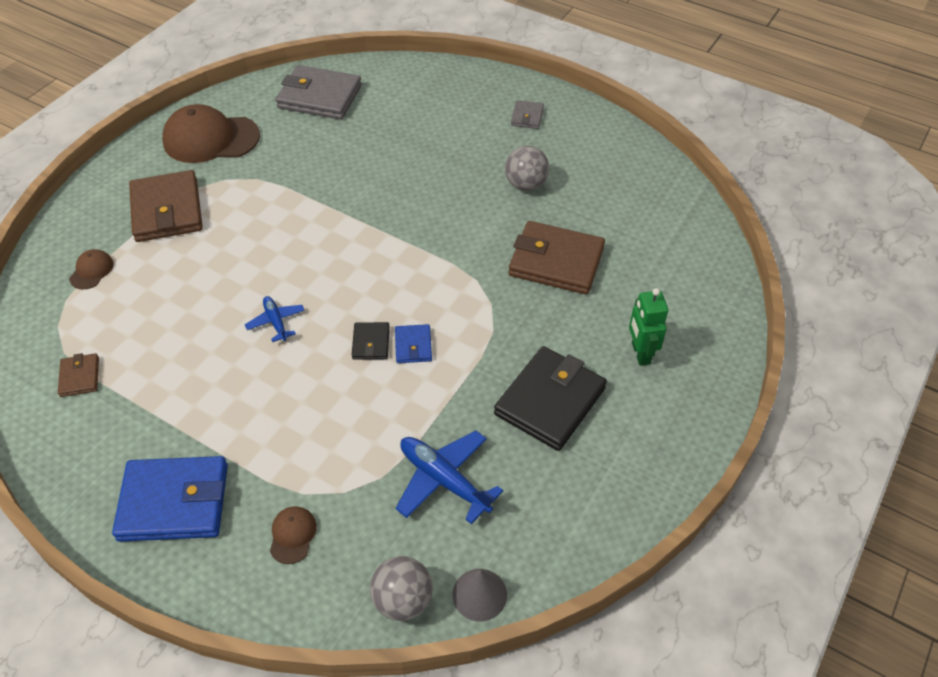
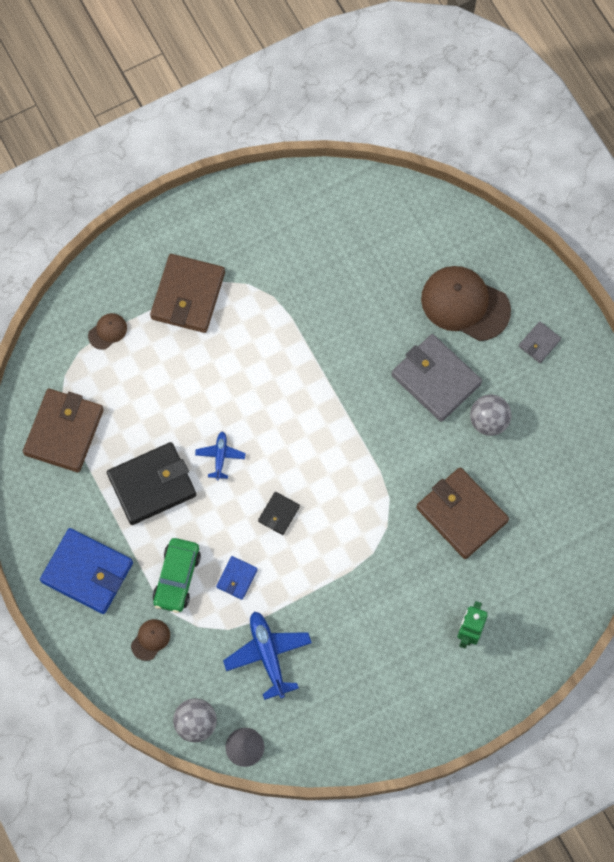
camera: 30 degrees right, 20 degrees up
(80, 377) = (64, 432): brown wallet -> brown wallet, size x2.08
(211, 139) = (257, 228): brown cap -> brown cap (465, 304)
(290, 455) = (177, 578): none -> green car
(319, 97) = (372, 222): grey wallet -> grey wallet (436, 379)
(413, 346) = (307, 533): blue wallet -> blue wallet (237, 578)
(550, 401) = (377, 635): black wallet -> black wallet (152, 485)

